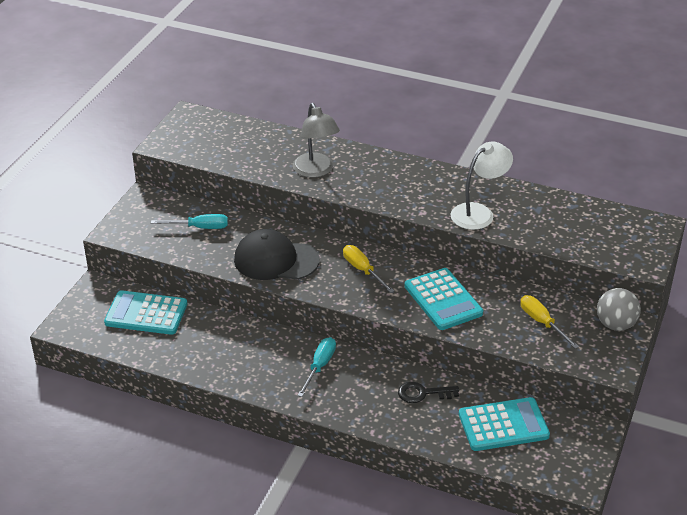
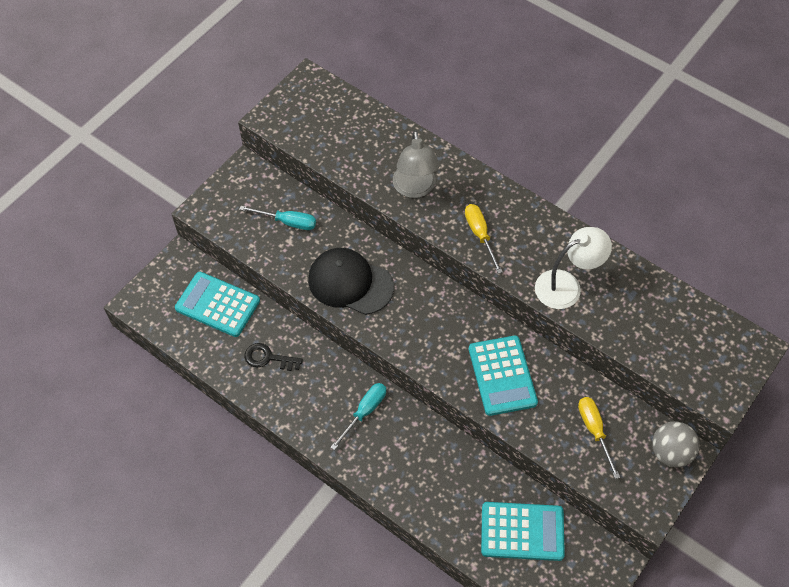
camera: 15 degrees right, 20 degrees up
(362, 270) = (433, 317): yellow screwdriver -> yellow screwdriver (480, 235)
(423, 393) = (455, 471): black key -> black key (268, 358)

